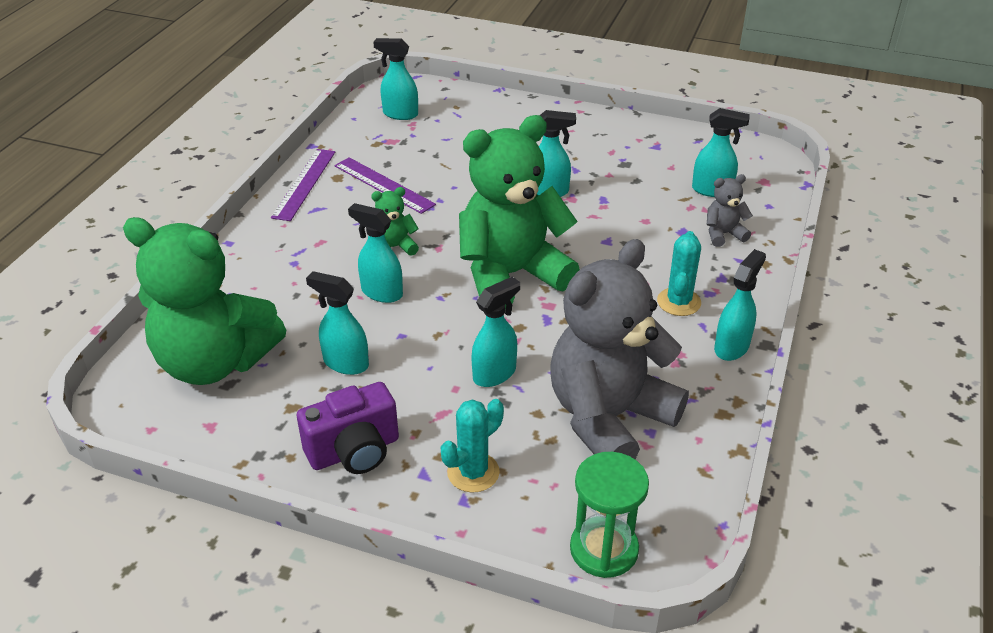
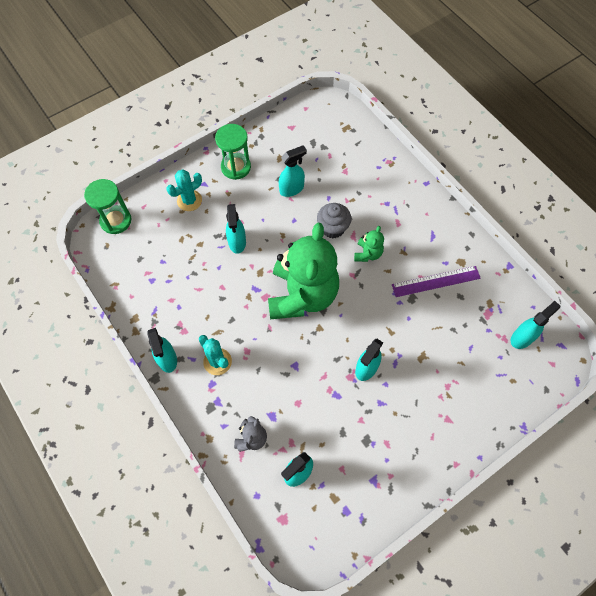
camera: 125 degrees right, 25 degrees up
(215, 362) = (331, 143): green teddy bear -> none
(304, 184) = (464, 241): purple ruler -> none
(354, 451) = (236, 167): purple camera -> green hourglass
(381, 292) = (333, 228): turquoise spray bottle -> grey cupcake
(473, 472) = (189, 200): turquoise cactus -> turquoise cactus turned 60 degrees clockwise
(609, 418) = (173, 269): grey teddy bear -> none

